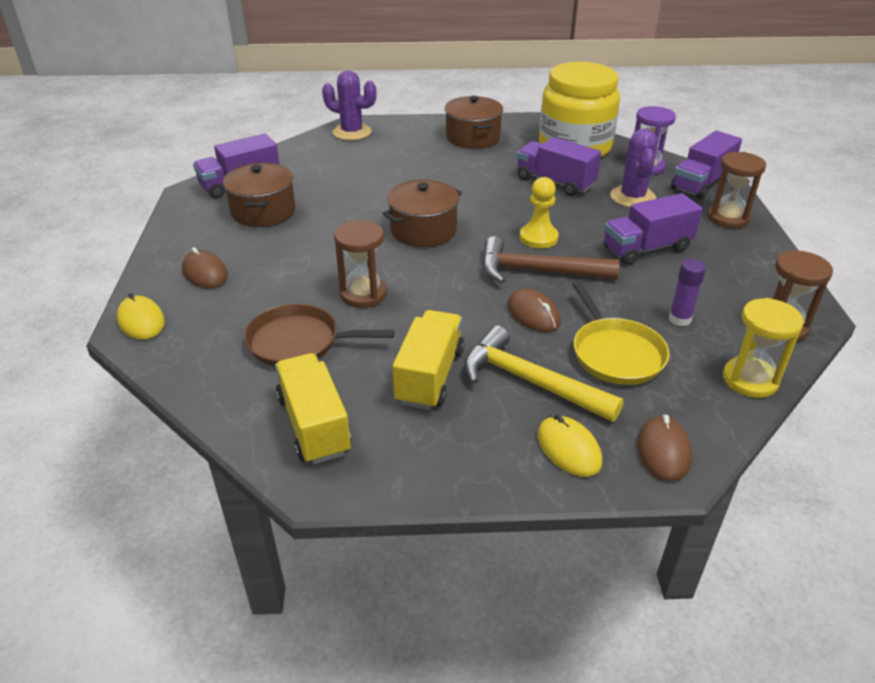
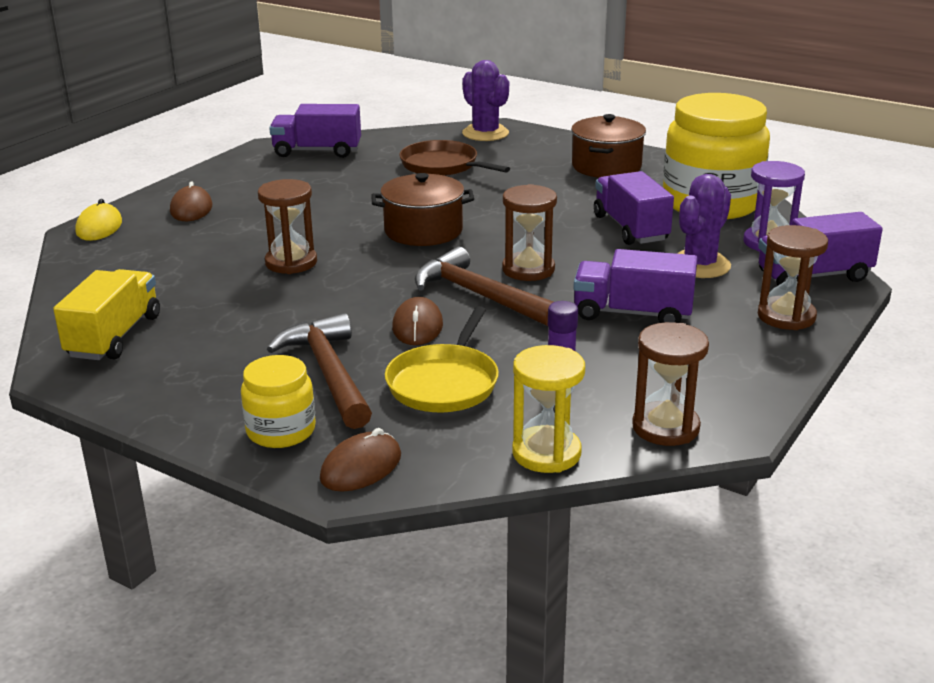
camera: 35 degrees right, 10 degrees down
(263, 211) = (305, 177): brown pot -> none
(298, 342) = (187, 279): brown pan -> brown pan (442, 166)
(430, 376) = (251, 338): yellow truck -> none
(530, 382) = (328, 373): yellow hammer -> brown hammer
(538, 238) = (528, 269): yellow pawn -> brown hourglass
(568, 449) = (281, 431): yellow mouse -> yellow jar

